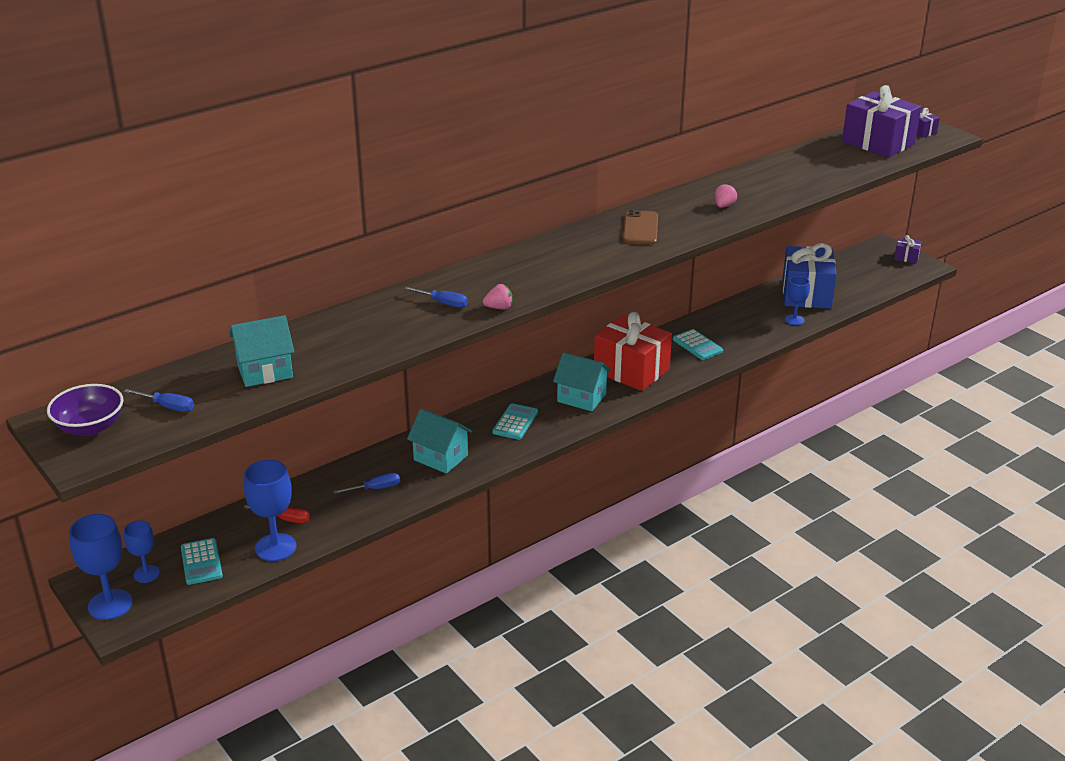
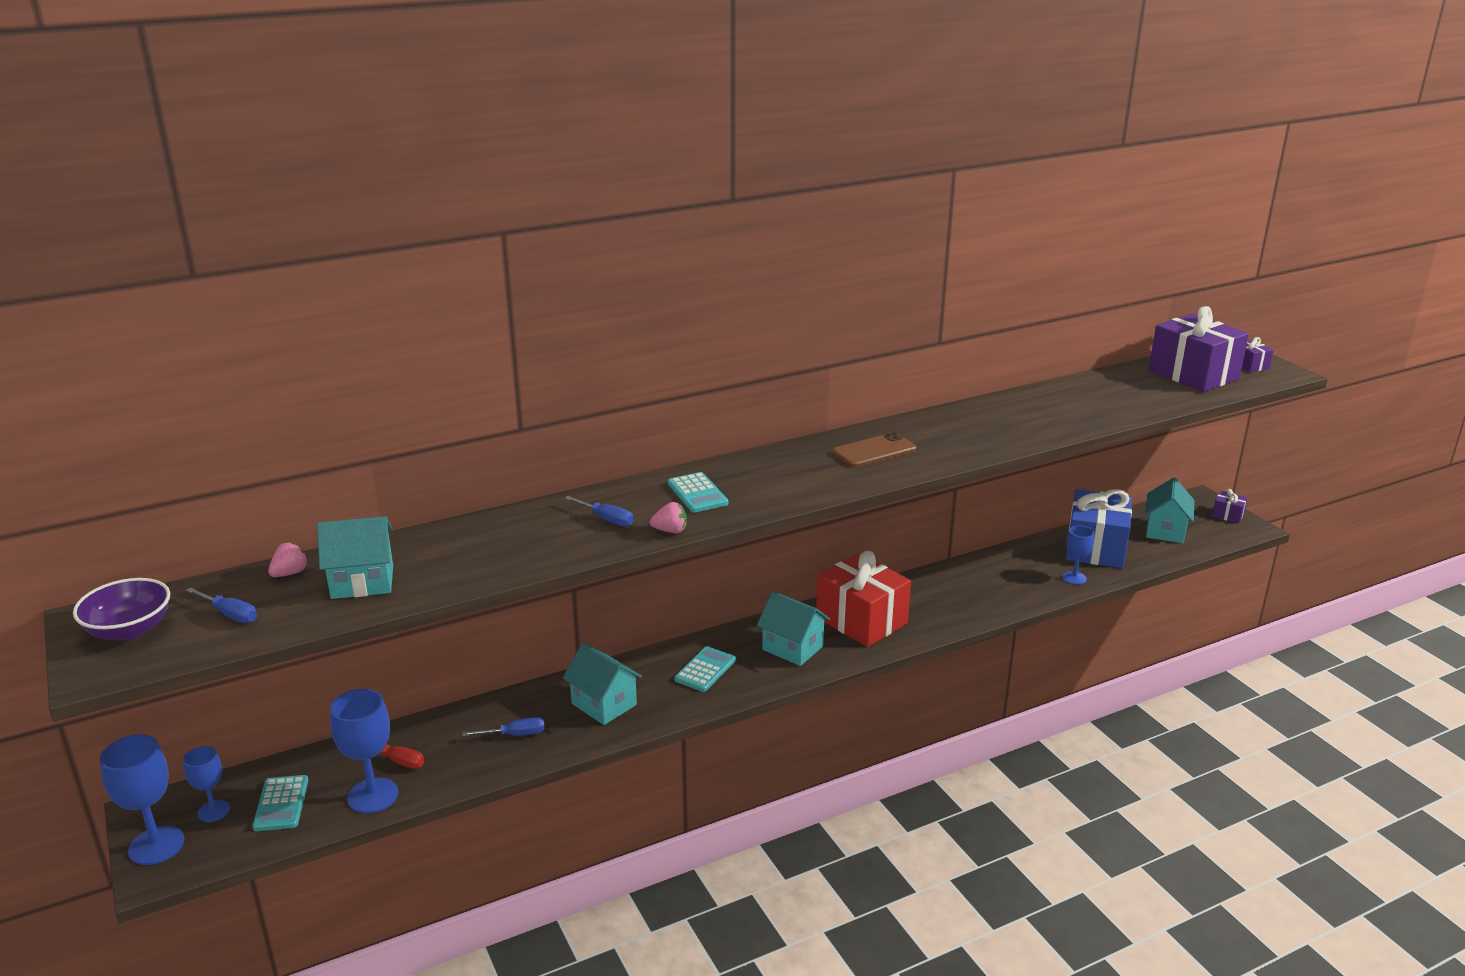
camera: 10 degrees right, 5 degrees down
(640, 228) = (874, 451): brown phone -> brown phone turned 45 degrees clockwise
(697, 345) = (948, 598): turquoise calculator -> turquoise calculator (697, 493)
(724, 206) = (984, 433): pink strawberry -> pink strawberry (290, 573)
(859, 274) = (1165, 531): none -> turquoise house

